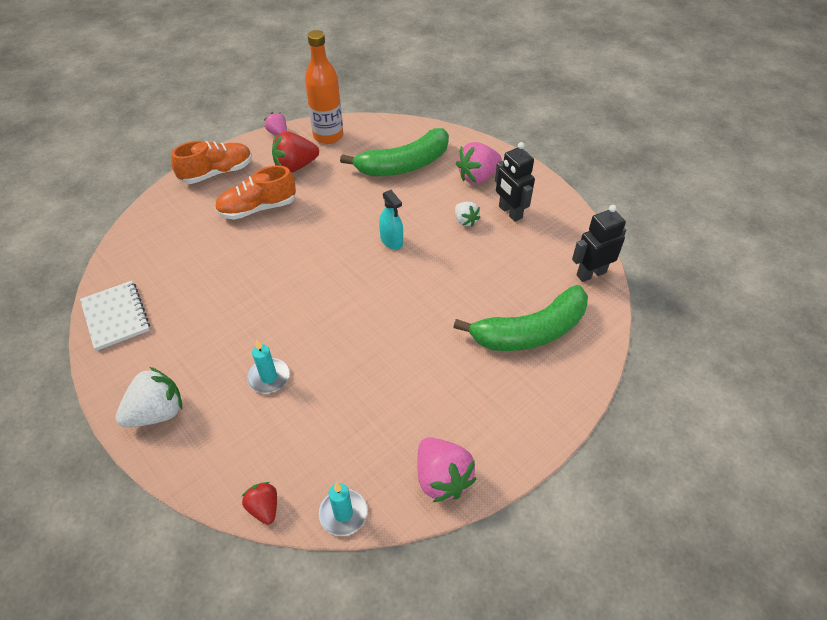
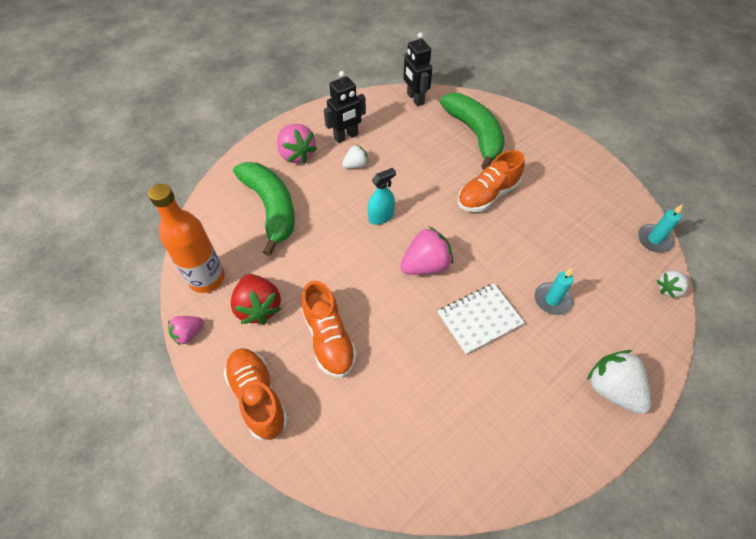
camera: 90 degrees left, 5 degrees up
(116, 316) = (505, 466): white notebook -> white notebook (479, 319)
(264, 508) = (668, 289): red strawberry -> white strawberry
(423, 334) = (487, 195): none -> orange shoe
(442, 478) = (608, 186): pink strawberry -> pink strawberry (425, 265)

